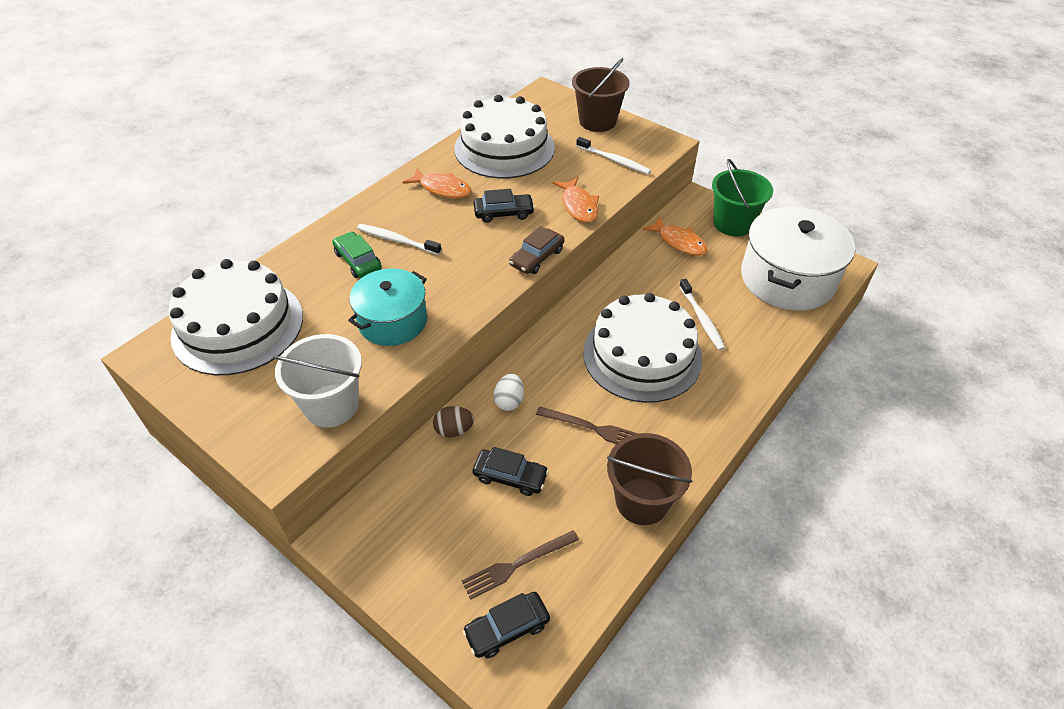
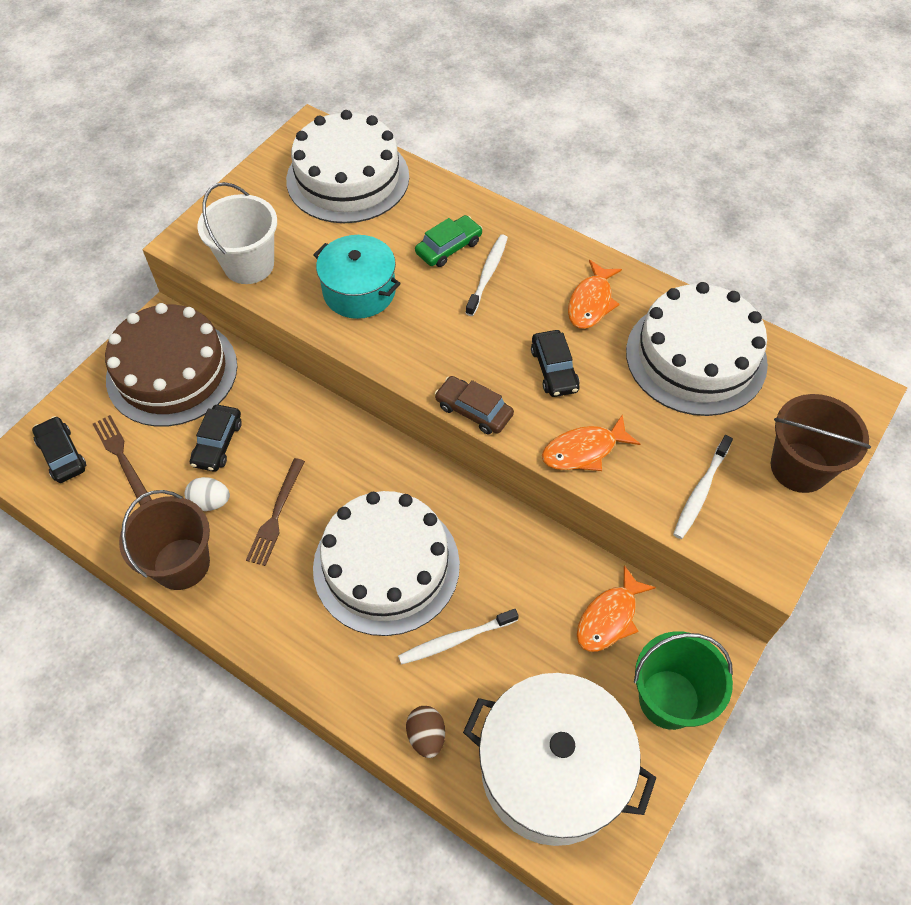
camera: 85 degrees right, 10 degrees up
(413, 523) = (172, 372): none -> brown cake
(454, 430) = (275, 389): brown egg -> brown egg (426, 736)
(509, 401) = (313, 433): white egg -> white egg (210, 502)

